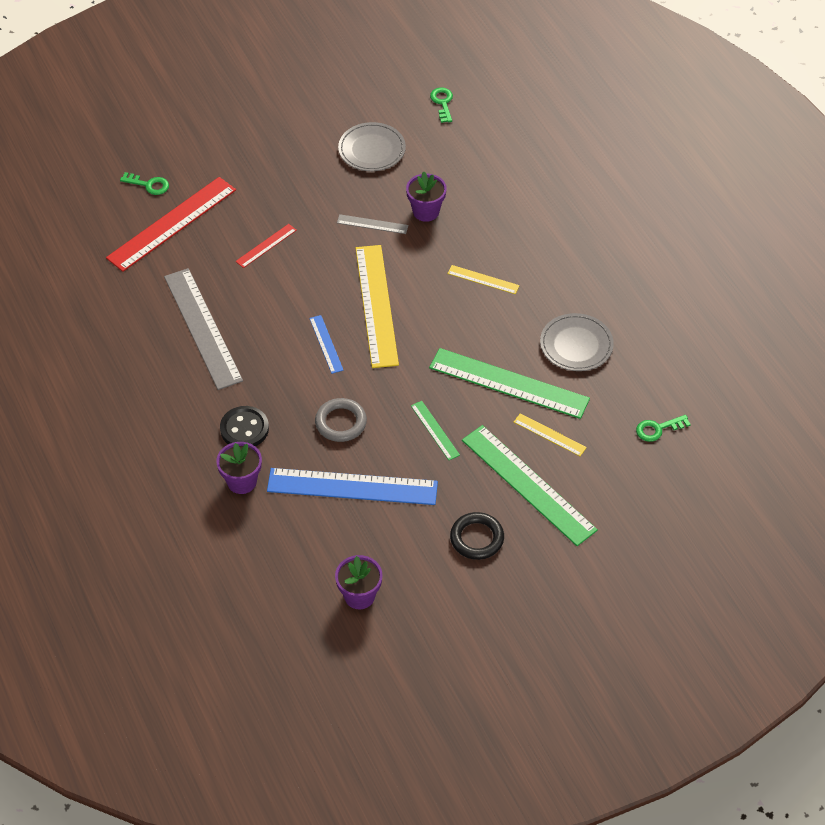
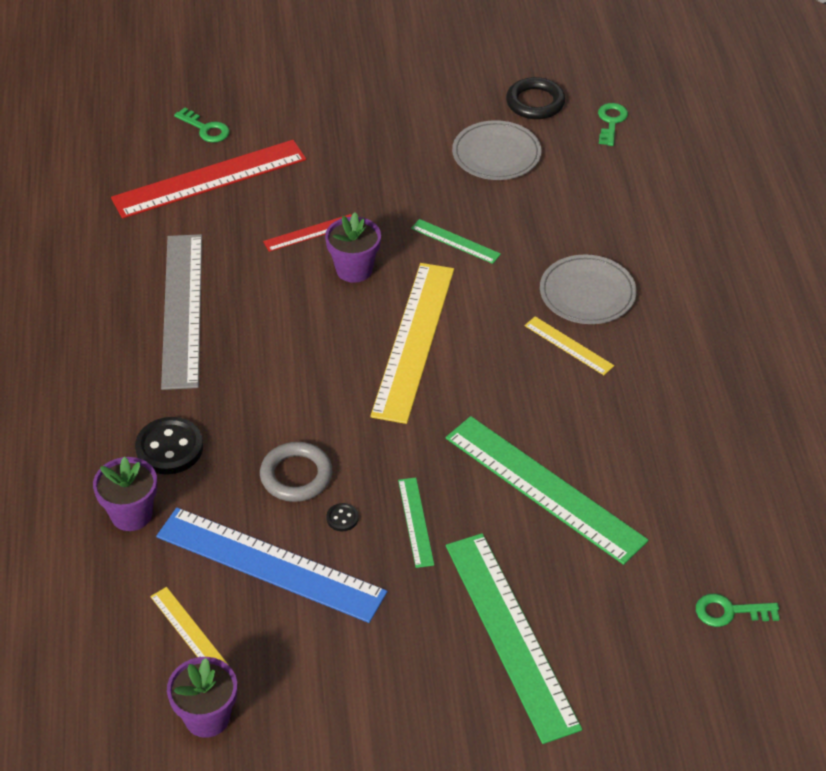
camera: 20 degrees right, 5 degrees down
(326, 344) = (326, 371): blue ruler -> none
(372, 224) = (455, 241): grey ruler -> green ruler
(385, 442) = (342, 518): none -> black button
(426, 211) = (531, 243): purple flower pot -> purple flower pot (354, 269)
(477, 538) = (405, 688): black ring -> black ring (535, 102)
(549, 435) = (571, 574): yellow ruler -> yellow ruler (189, 630)
(576, 345) = (659, 464): grey plate -> grey plate (587, 293)

